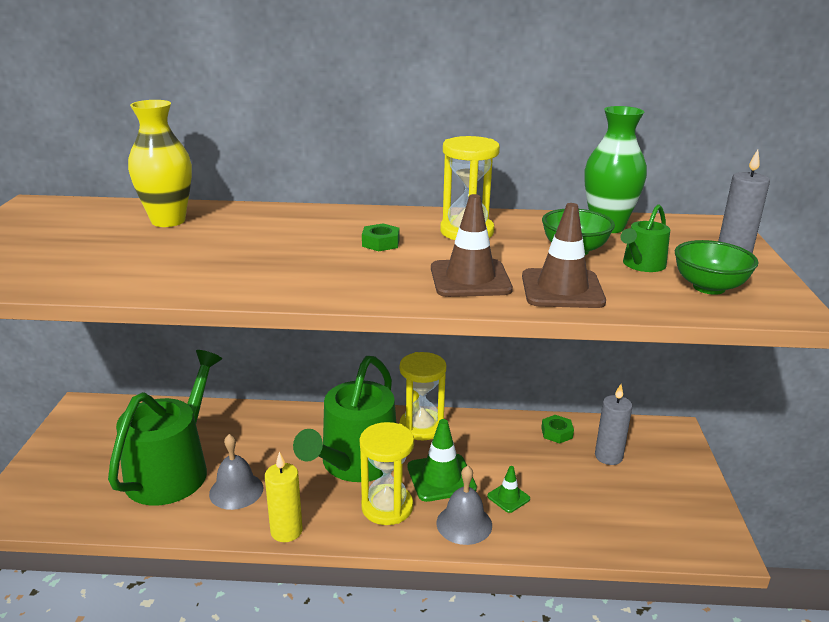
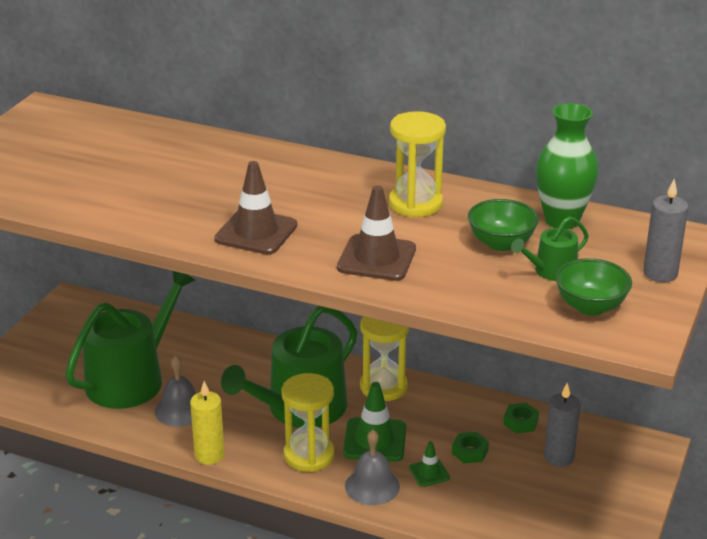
camera: 20 degrees right, 5 degrees up
(168, 221) = (151, 146): yellow vase -> none
(380, 243) = (325, 204): green nut -> green nut (470, 452)
(562, 289) = (450, 284): brown traffic cone -> brown traffic cone (256, 232)

